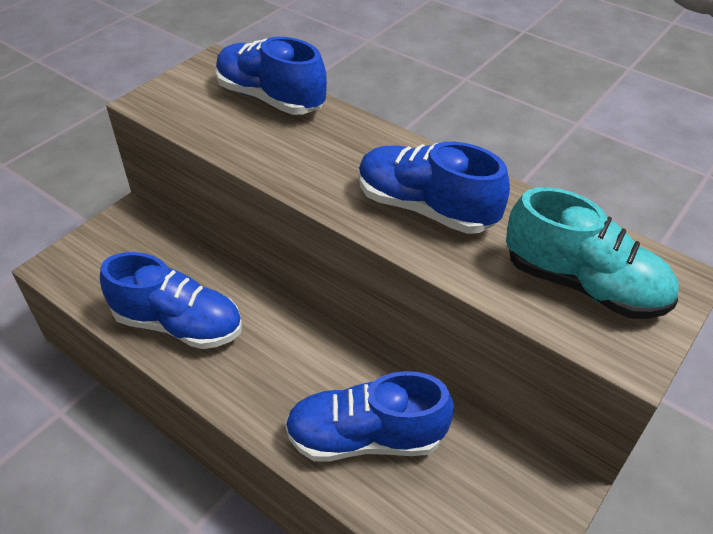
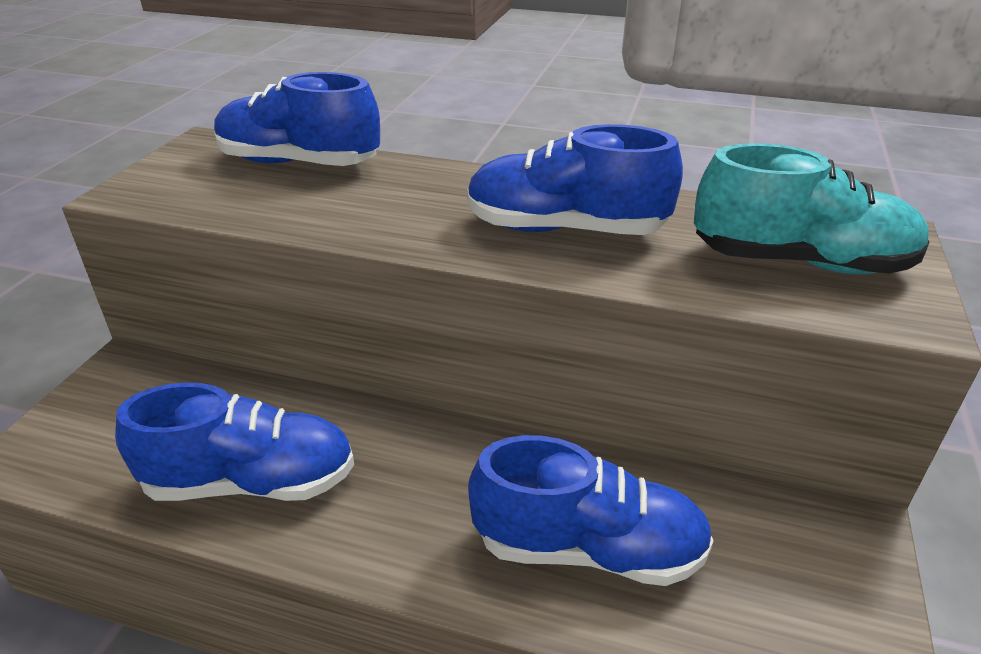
camera: 20 degrees left, 10 degrees down
(365, 437) = (588, 548): blue shoe -> blue shoe turned 150 degrees counterclockwise

